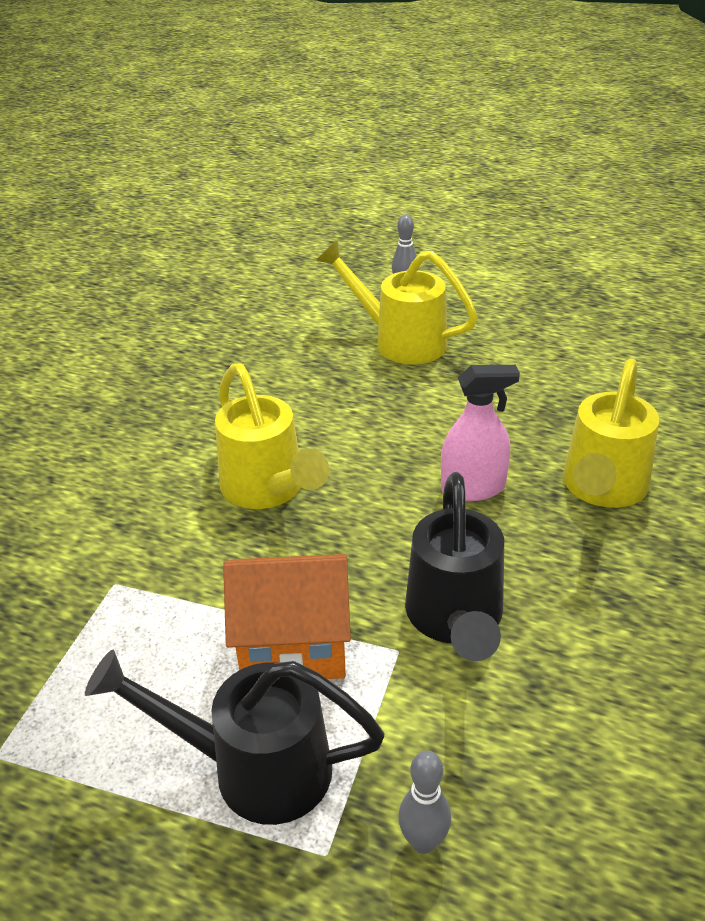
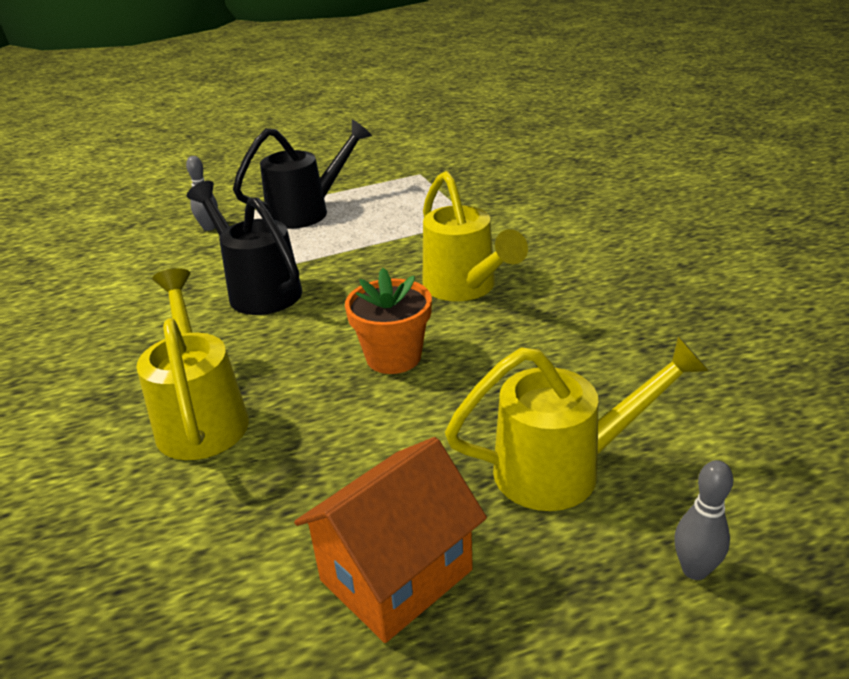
camera: 140 degrees right, 5 degrees down
(268, 489) = (465, 288): yellow watering can -> yellow watering can turned 135 degrees counterclockwise
(293, 645) = (340, 243): orange house -> orange house (396, 575)
(410, 457) = (393, 357): none -> orange flower pot
(473, 488) = (316, 361): pink spray bottle -> none

